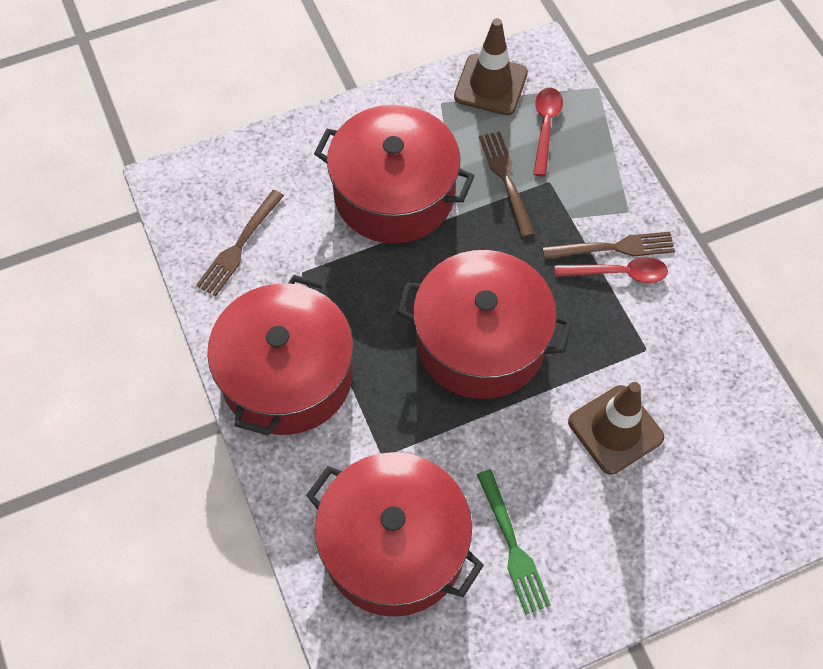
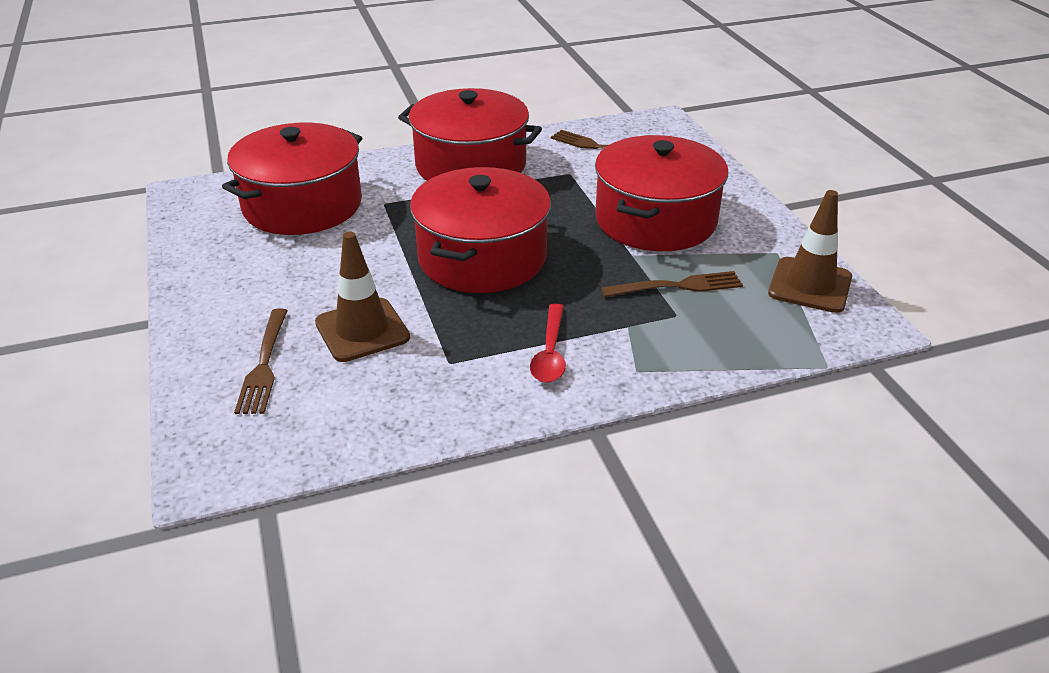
camera: 95 degrees right, 25 degrees down
(512, 545) = (274, 260): green fork -> none
(545, 127) = (755, 319): red spoon -> none
(613, 248) = (585, 353): brown fork -> brown fork (264, 364)

